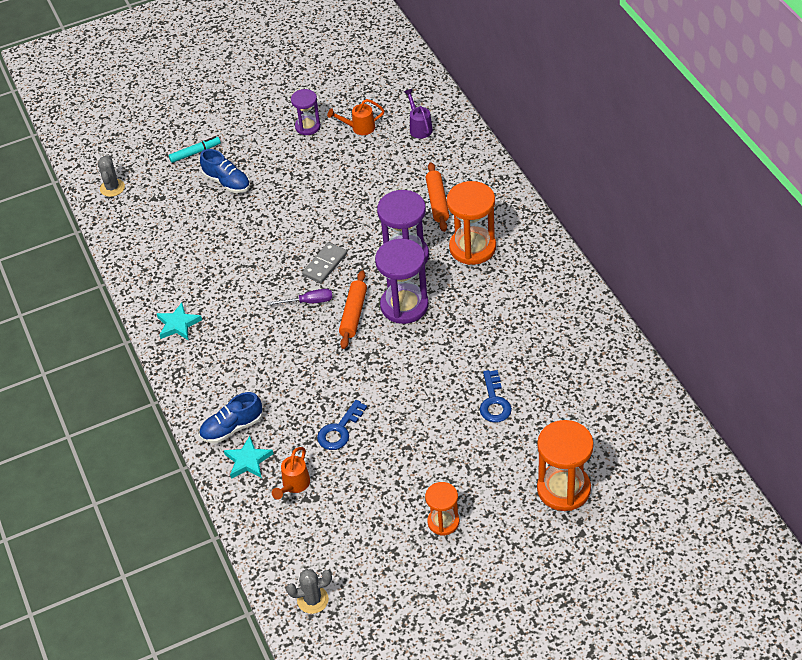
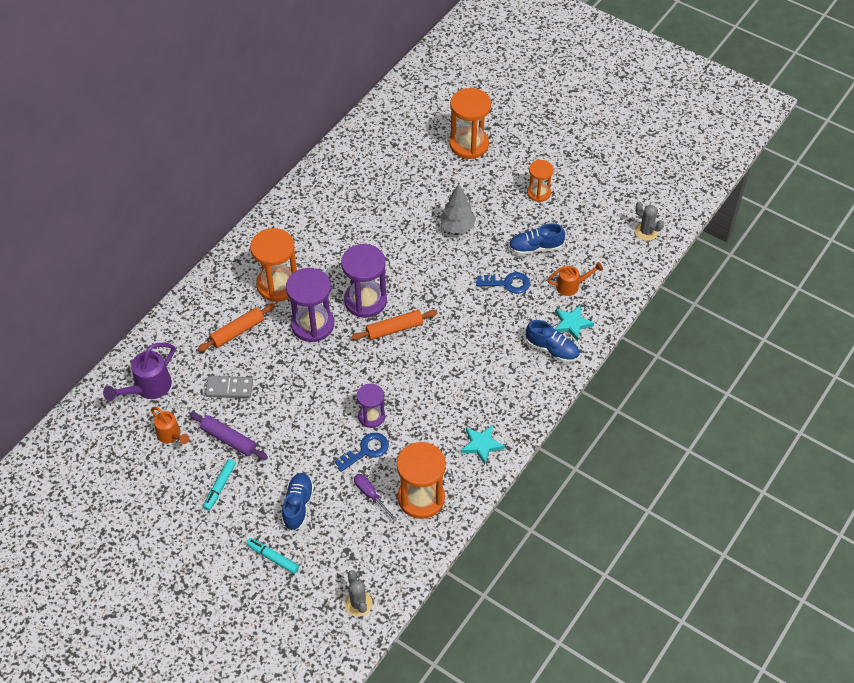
camera: 125 degrees left, 5 degrees up
(112, 188) = (358, 604): grey cactus -> grey cactus turned 75 degrees counterclockwise
(165, 261) = (421, 498): none -> orange hourglass
(285, 142) = (220, 487): none -> turquoise marker
(308, 126) = (189, 479): purple hourglass -> purple hourglass (371, 416)
(309, 302) = (400, 365): purple screwdriver -> purple screwdriver (371, 495)
(325, 264) = (354, 375): grey domino -> grey domino (229, 388)
(326, 161) = (229, 439): none -> purple rolling pin
(367, 478) = (535, 248): none -> blue shoe
(419, 127) = (148, 388): purple watering can -> purple watering can, size x1.54
(446, 421) = (457, 227): none -> grey tree
(494, 402) = (422, 208): blue key -> blue key (366, 451)

